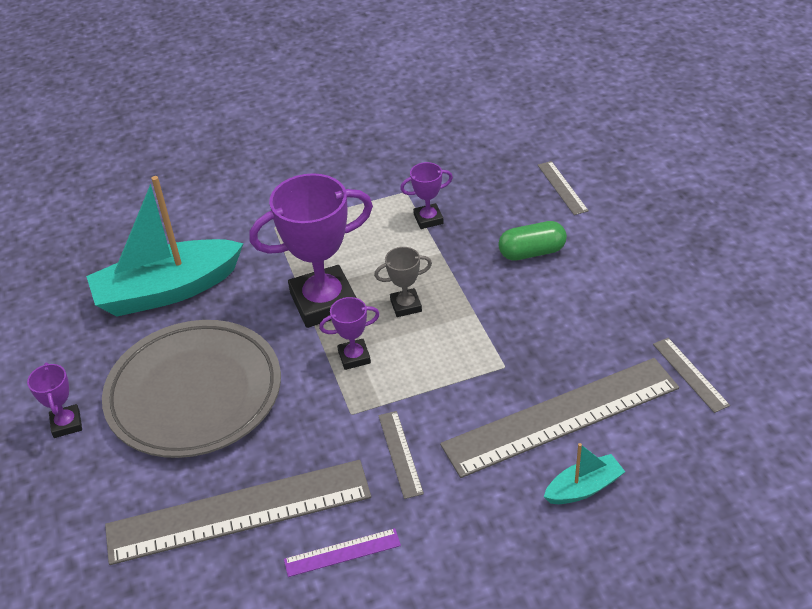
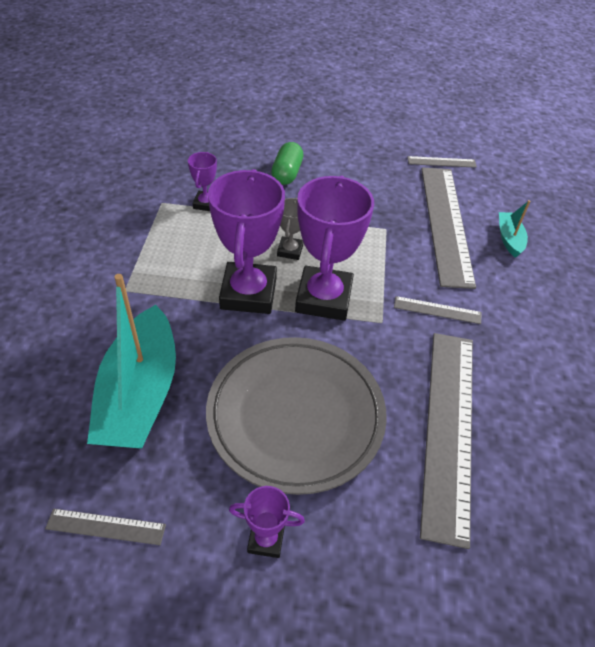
camera: 70 degrees left, 5 degrees up
(342, 552) = (516, 376): purple ruler -> none
(354, 357) = (323, 298): purple trophy -> purple trophy, size x2.11
(562, 187) = (235, 135): grey ruler -> grey ruler (106, 526)

